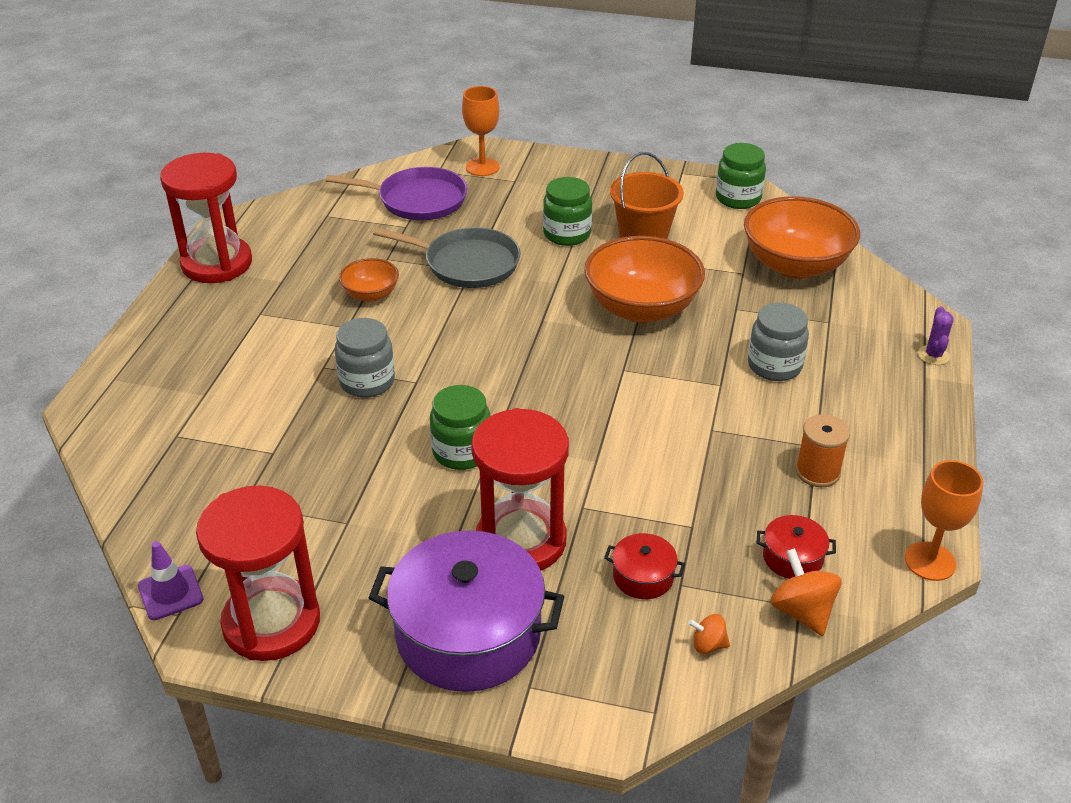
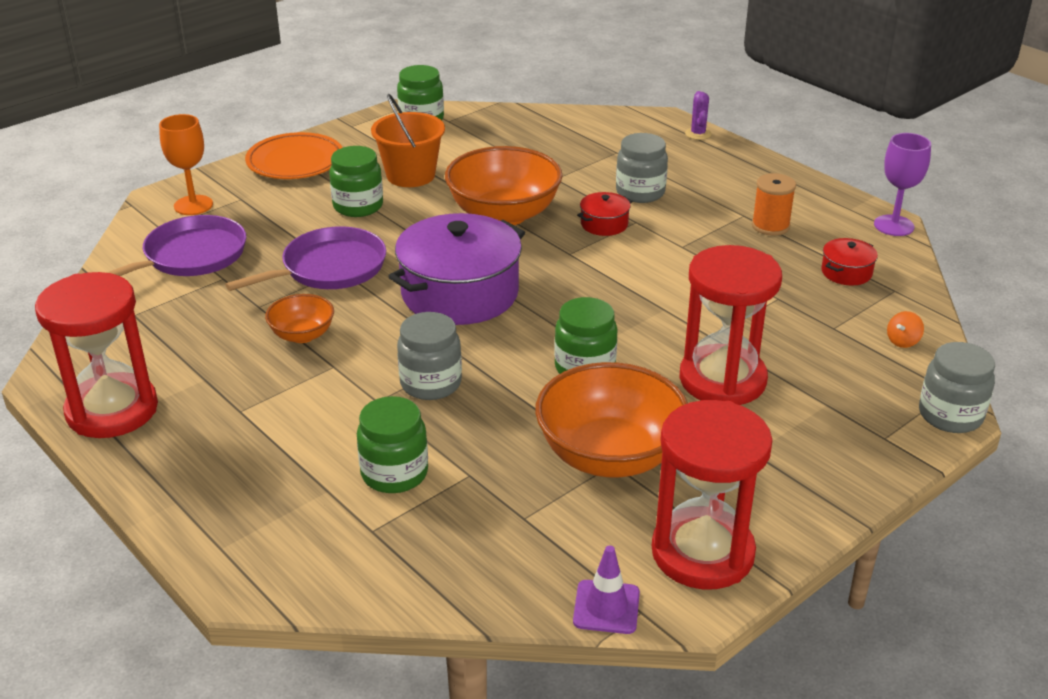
camera: 55 degrees left, 5 degrees down
(246, 415) = (394, 473): none -> green jar
(467, 264) = (329, 268): grey pan -> purple pan
(468, 634) = (805, 446): purple pot -> purple pot (460, 293)
(595, 176) = (295, 161): none -> orange plate
(610, 726) = (950, 415): none -> grey jar
(643, 576) = (812, 340): red pot -> red pot (604, 224)
(795, 265) = (535, 135): orange bowl -> orange bowl (610, 456)
(802, 611) = (900, 291): orange spinning top -> none
(930, 561) = (893, 225): orange goblet -> purple goblet
(933, 355) = (698, 134): purple cactus -> purple cactus turned 45 degrees clockwise

